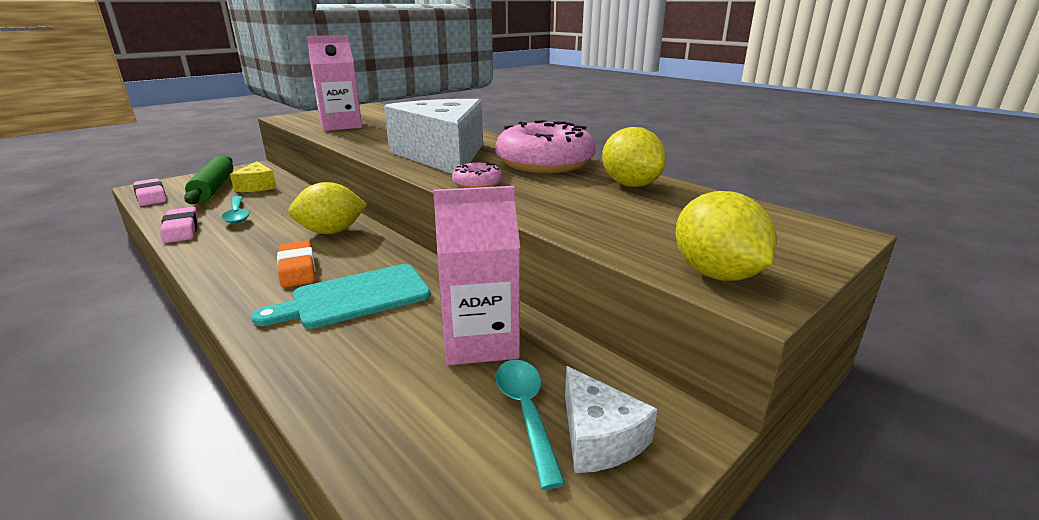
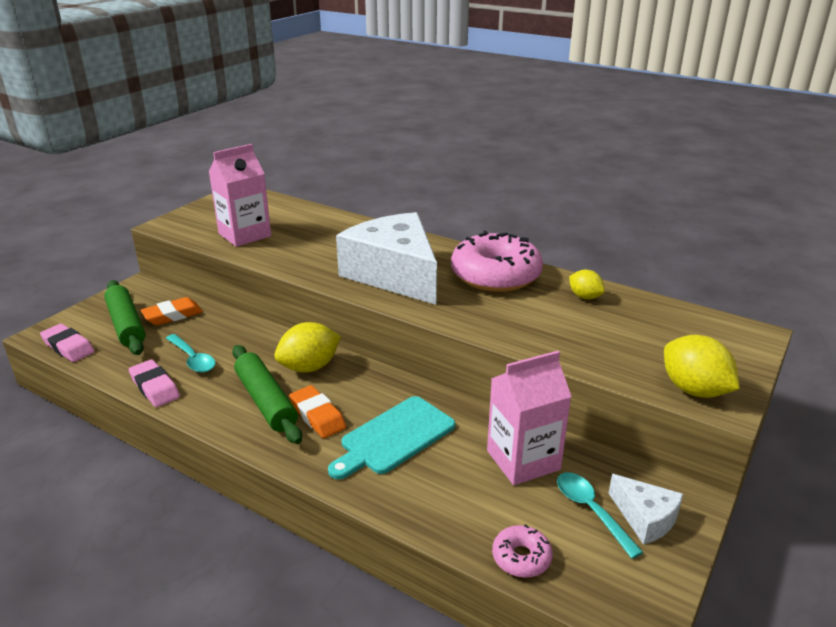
camera: 15 degrees left, 5 degrees up
(257, 186) = (173, 315): yellow cheese -> orange eraser
(263, 251) = (266, 401): none -> green rolling pin
(477, 184) = (459, 313): pink donut -> pink donut (521, 557)
(630, 185) = (585, 297): yellow lemon -> yellow lemon, size x0.60

